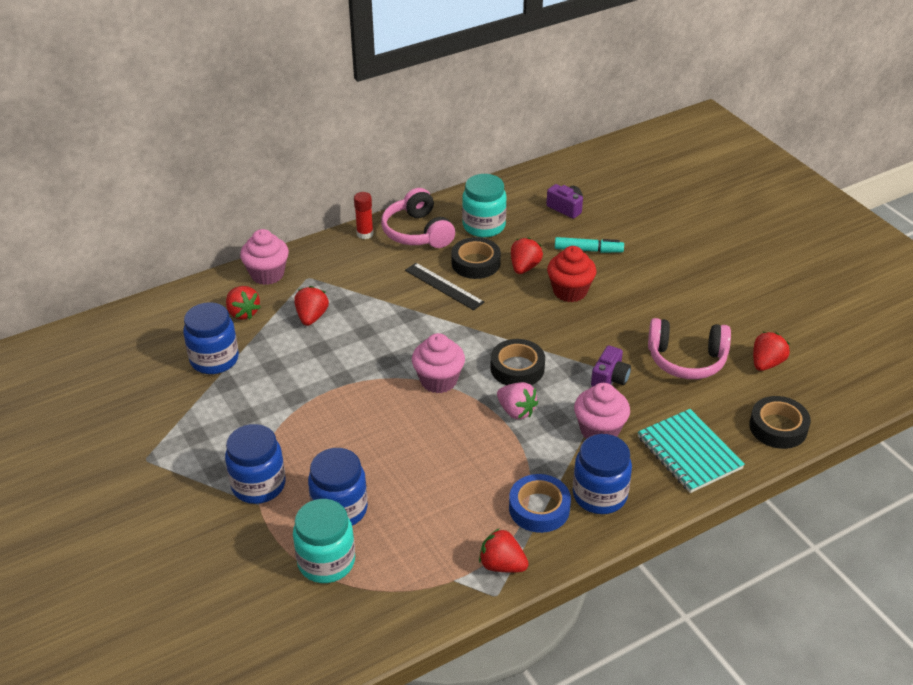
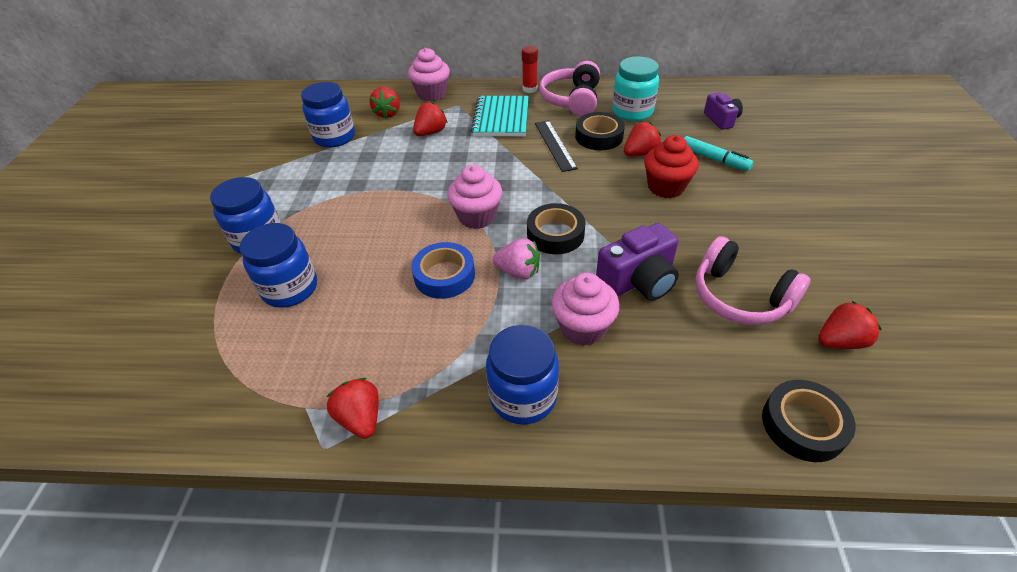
camera: 35 degrees right, 5 degrees up
(326, 562) = (231, 329): turquoise jar -> none
(516, 411) = (518, 272): pink strawberry -> pink strawberry turned 60 degrees counterclockwise
(539, 508) = (451, 378): blue tape -> blue tape (444, 275)
(610, 378) = (638, 280): purple camera -> purple camera, size x1.59
(689, 453) = (663, 400): turquoise notebook -> turquoise notebook (501, 118)

